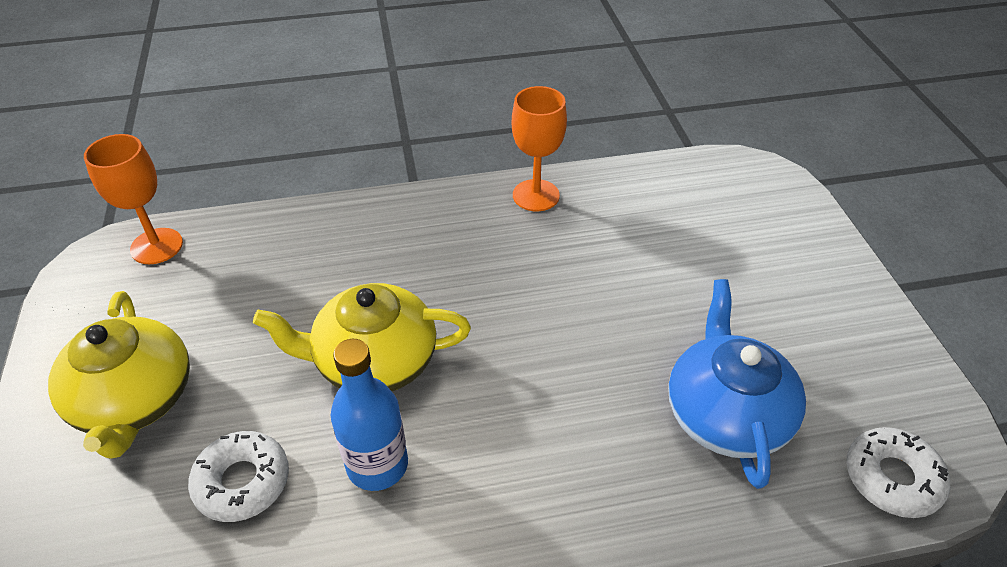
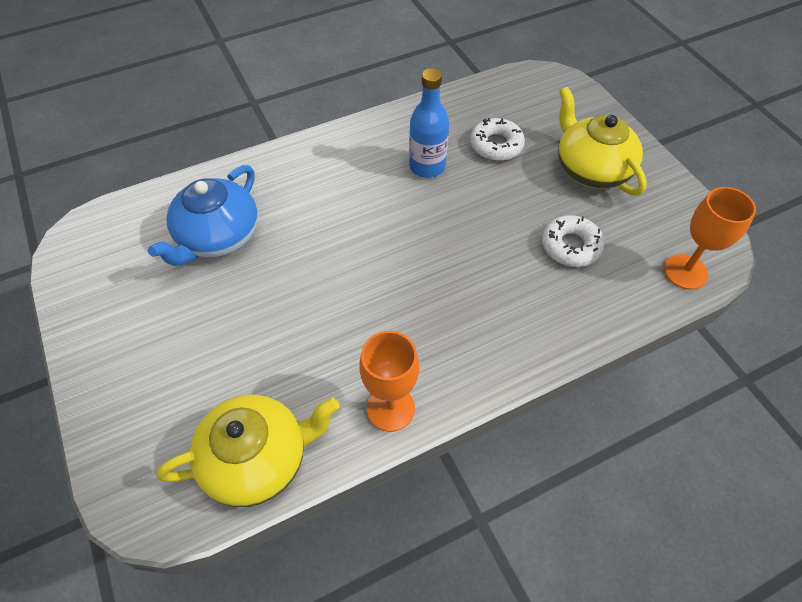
camera: 165 degrees right, 10 degrees up
(374, 361) = (460, 221): yellow teapot -> yellow teapot (258, 458)
(726, 413) = (218, 236): blue teapot -> blue teapot turned 45 degrees clockwise
(892, 478) = (118, 220): white donut -> white donut (570, 246)

